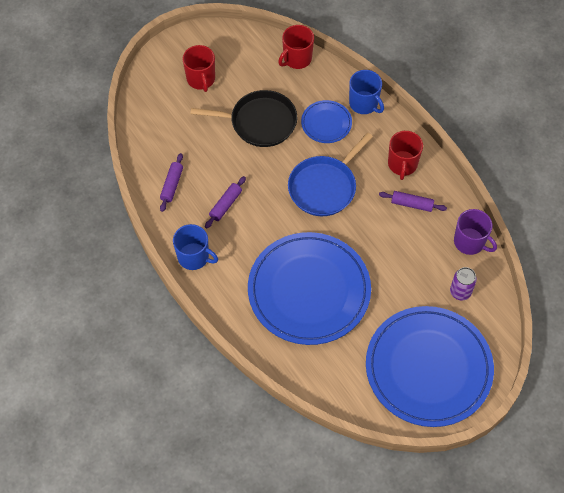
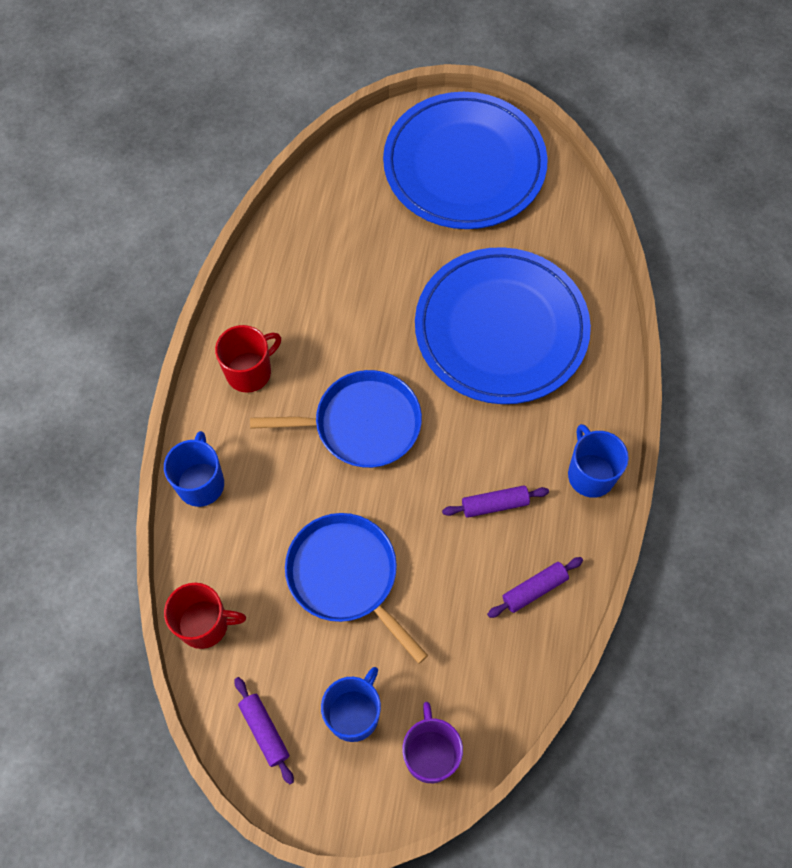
camera: 135 degrees left, 5 degrees up
(201, 79) = (354, 713): red mug -> blue mug
(259, 122) = (346, 576): black pan -> blue pan
(326, 123) = (272, 499): blue plate -> none
(412, 204) = (293, 321): purple rolling pin -> purple rolling pin (264, 731)
(460, 292) = (353, 200): purple can -> none
(470, 242) = (285, 234): purple mug -> purple mug (430, 754)

